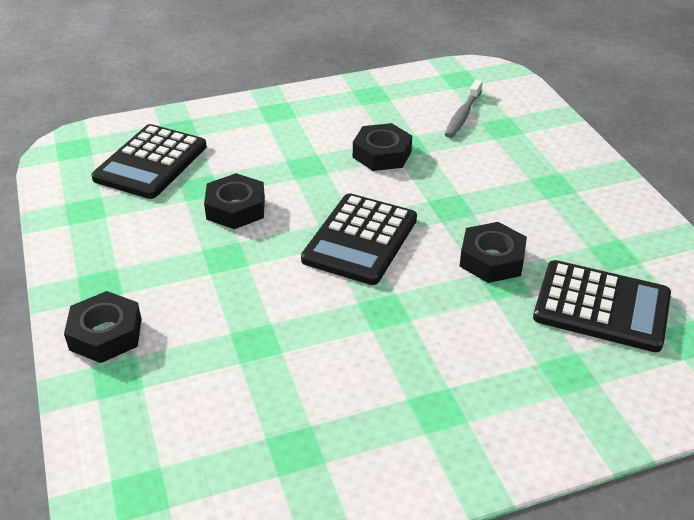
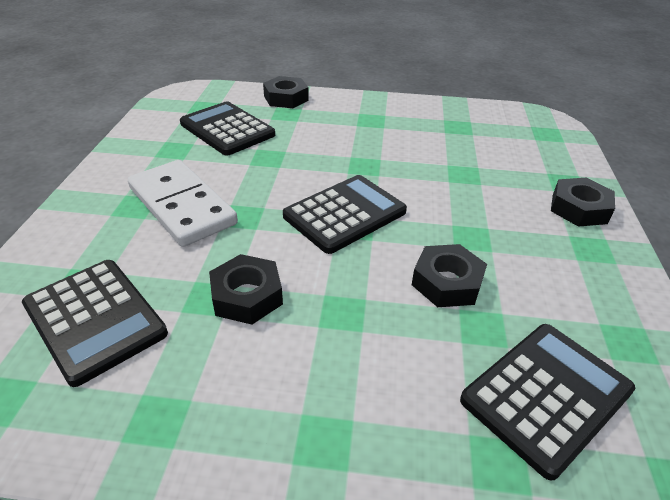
camera: 155 degrees left, 0 degrees up
(462, 115) = (95, 319): grey toothbrush -> black calculator
(491, 259) = (259, 170): black nut -> black nut (286, 98)
(513, 197) = (182, 206): none -> white domino

